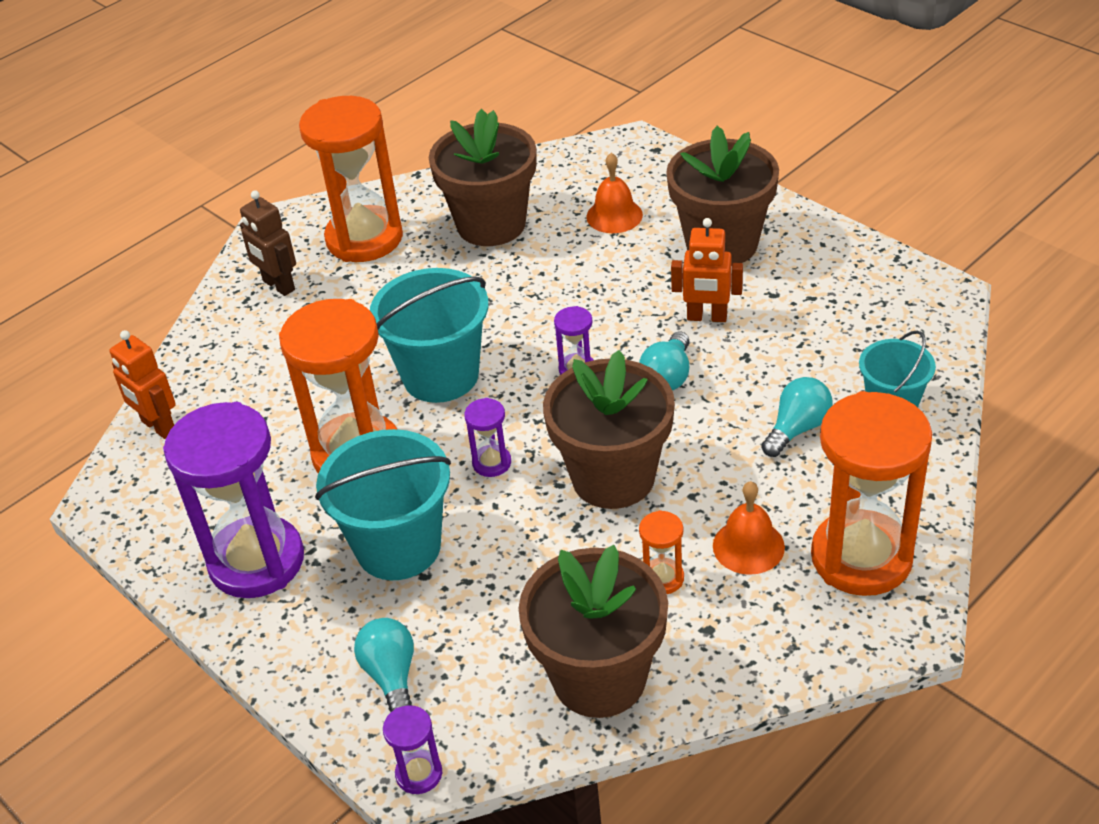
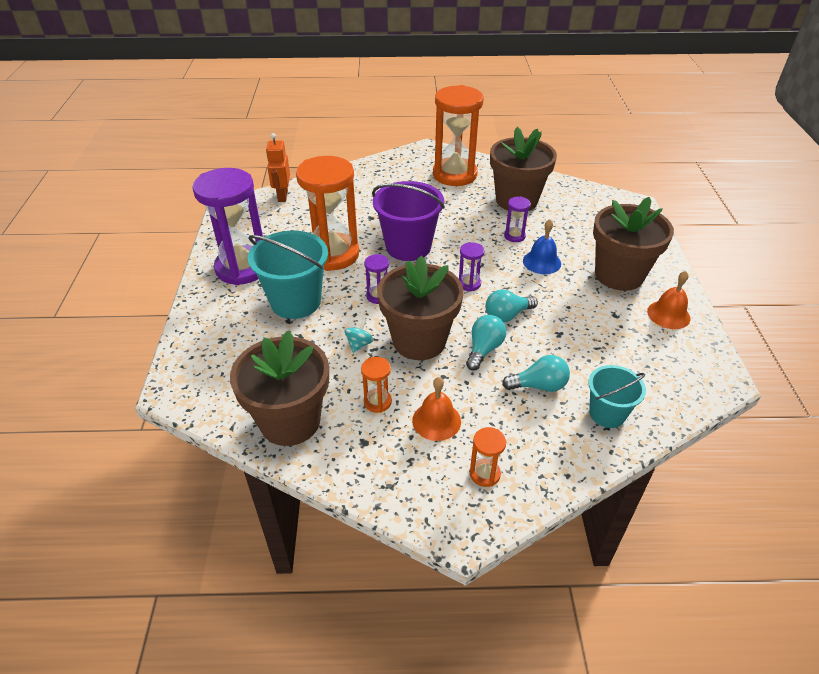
camera: 40 degrees right, 0 degrees up
(278, 285) = (396, 172): brown robot -> none
(391, 676) = (220, 350): turquoise light bulb -> turquoise light bulb (484, 349)
(419, 774) = (173, 397): purple hourglass -> purple hourglass (514, 236)
(441, 376) = (408, 247): turquoise bucket -> purple bucket
(552, 534) = (359, 344): none -> turquoise spinning top
(614, 215) = (580, 230): orange bell -> orange bell (668, 314)
(622, 285) = (542, 262): none -> blue bell
(707, 317) = (564, 302): orange robot -> none
(861, 557) = (485, 474): orange hourglass -> orange hourglass, size x0.43

